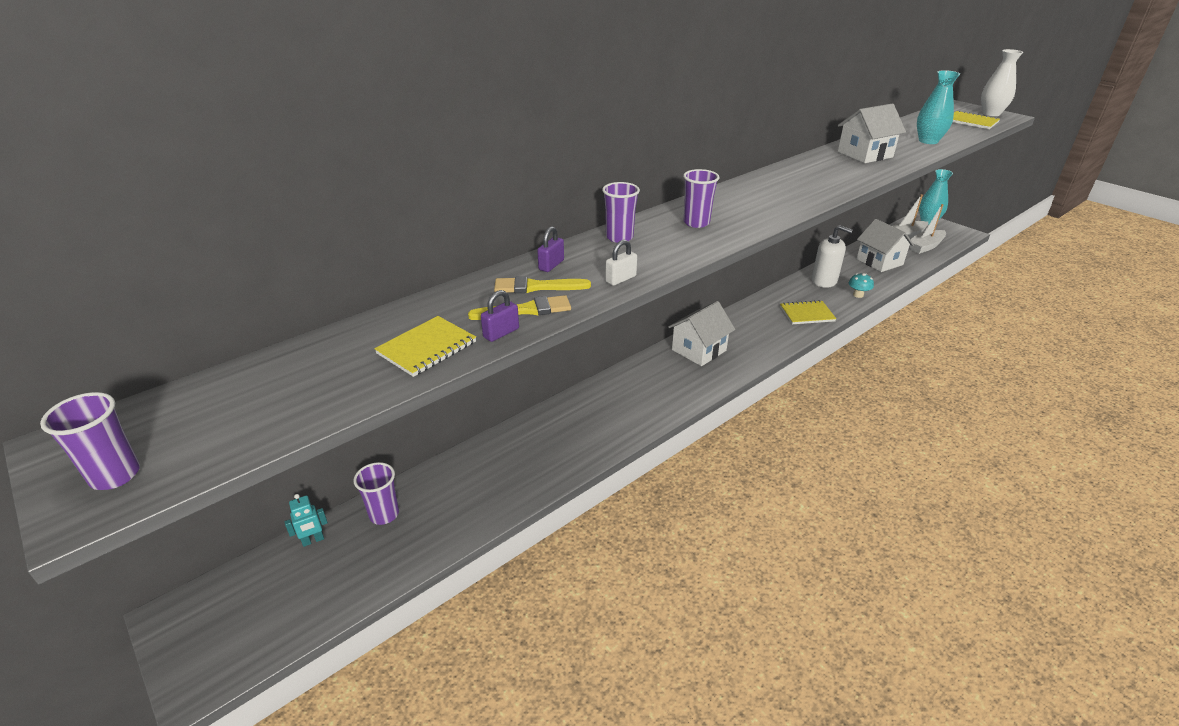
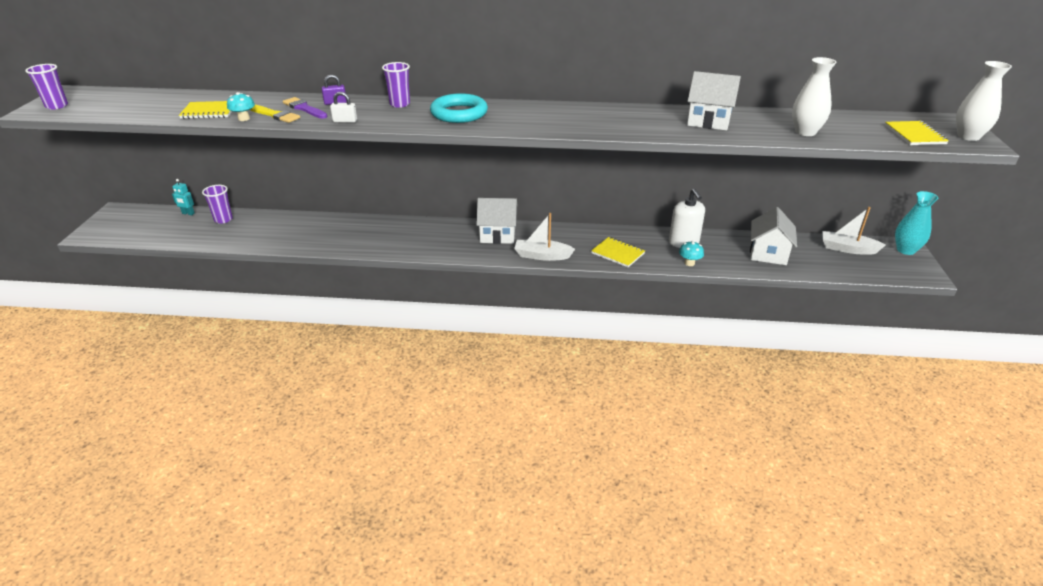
camera: 45 degrees right, 0 degrees up
(501, 333) = (244, 119): purple padlock -> turquoise mushroom
(536, 287) = (304, 108): yellow brush -> purple brush
(696, 223) = (459, 113): purple cup -> turquoise ring
(925, 246) = (847, 264): white boat -> white boat (542, 256)
(928, 141) = (805, 132): turquoise vase -> white vase

